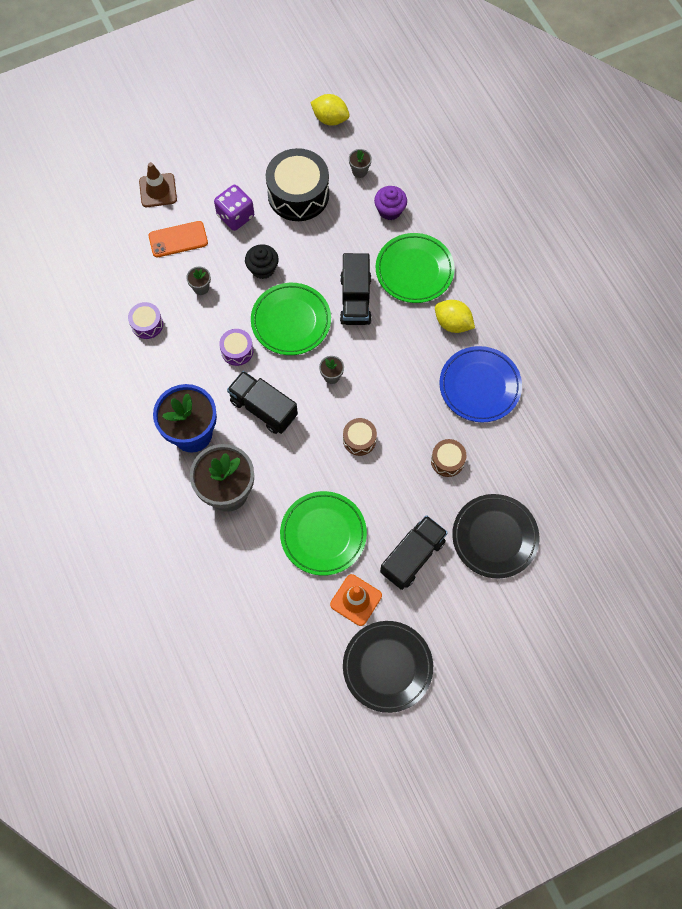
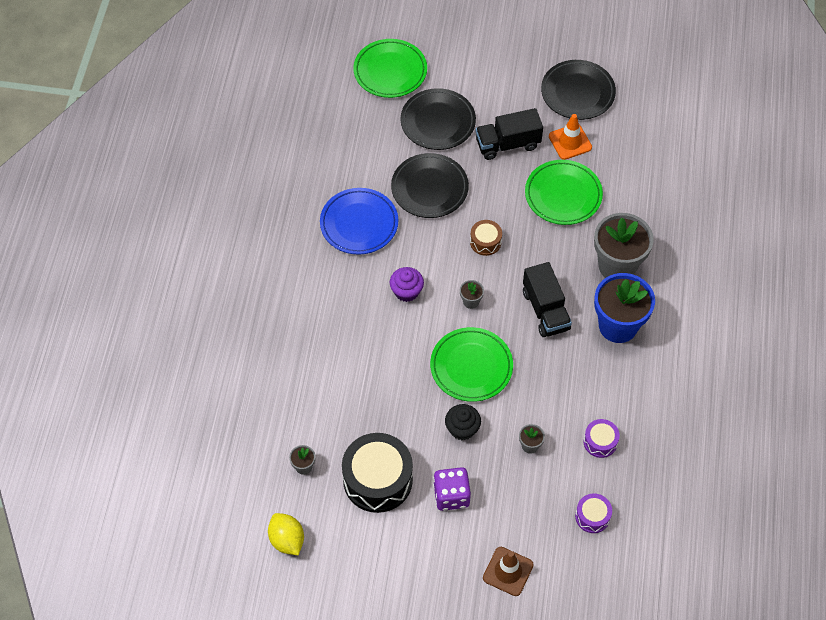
camera: 145 degrees left, 10 degrees down
(178, 239) = (521, 506): orange phone -> none
(237, 351) = (535, 370): purple drum -> purple drum (592, 516)
(355, 299) = (402, 351): black truck -> none
(390, 210) = (308, 411): purple cupcake -> purple cupcake (406, 291)
(414, 270) = (332, 344): green plate -> green plate (390, 71)
(447, 461) = (429, 188): brown drum -> black plate
(452, 323) = (338, 282): yellow lemon -> none

